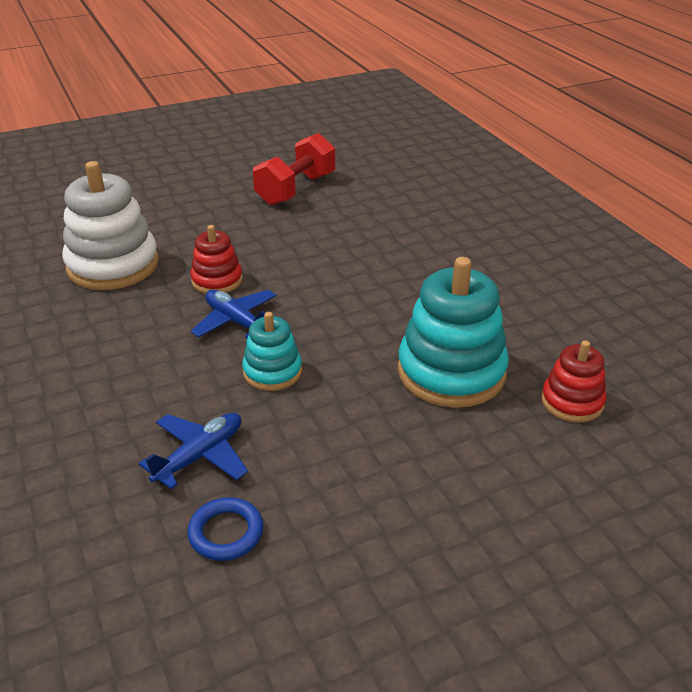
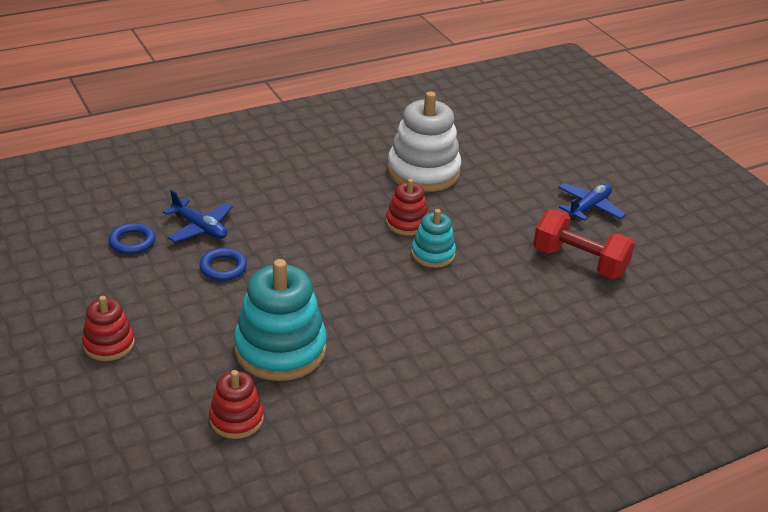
camera: 85 degrees right, 0 degrees up
(236, 322) = (348, 235): blue plane -> blue plane (589, 208)
(272, 372) = (285, 255): turquoise stacking toy -> turquoise stacking toy (433, 254)
(297, 426) = (223, 267): none -> blue ring
(469, 532) = (109, 344): none -> red stacking toy

